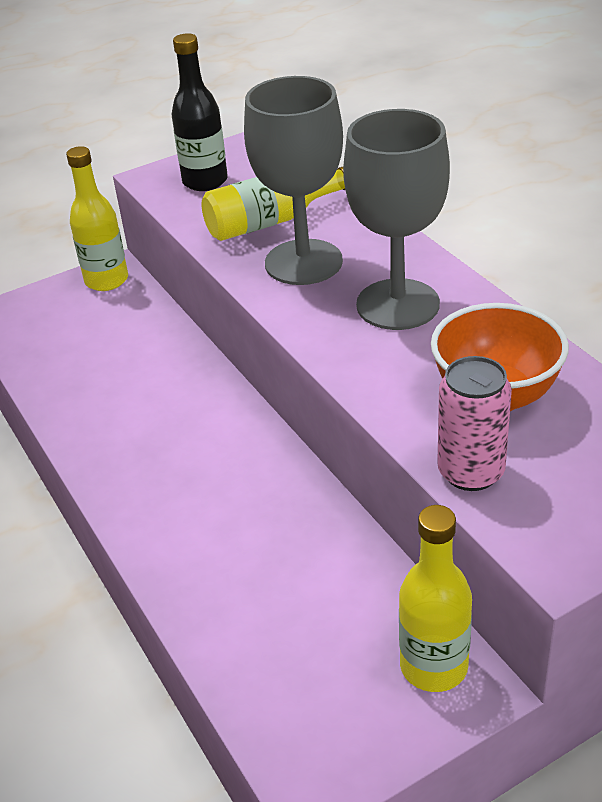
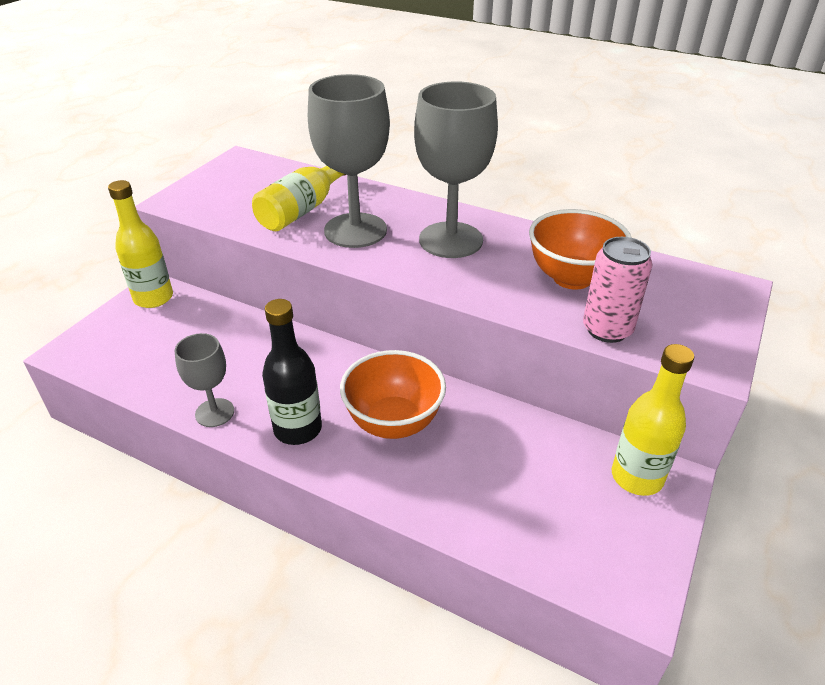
camera: 35 degrees left, 0 degrees up
(71, 420) = (214, 413): none -> grey goblet
(205, 181) = (221, 194): black bottle -> black bottle (298, 429)
(226, 496) = (393, 422): none -> orange bowl

